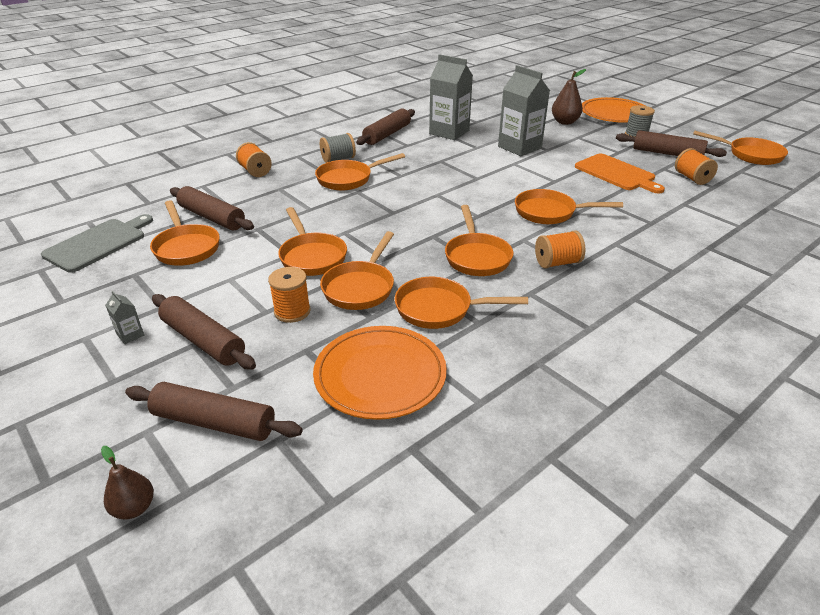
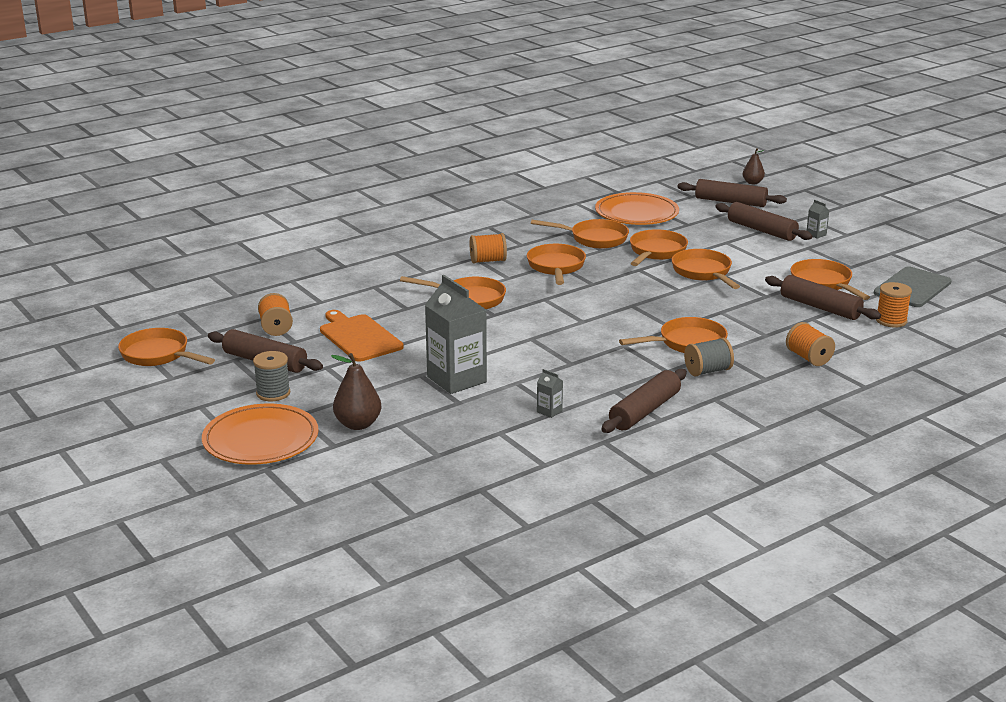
camera: 175 degrees left, 10 degrees down
(292, 311) = (705, 241): orange spool -> orange spool (891, 321)
(449, 132) = (549, 411): grey carton -> grey carton, size x0.41

